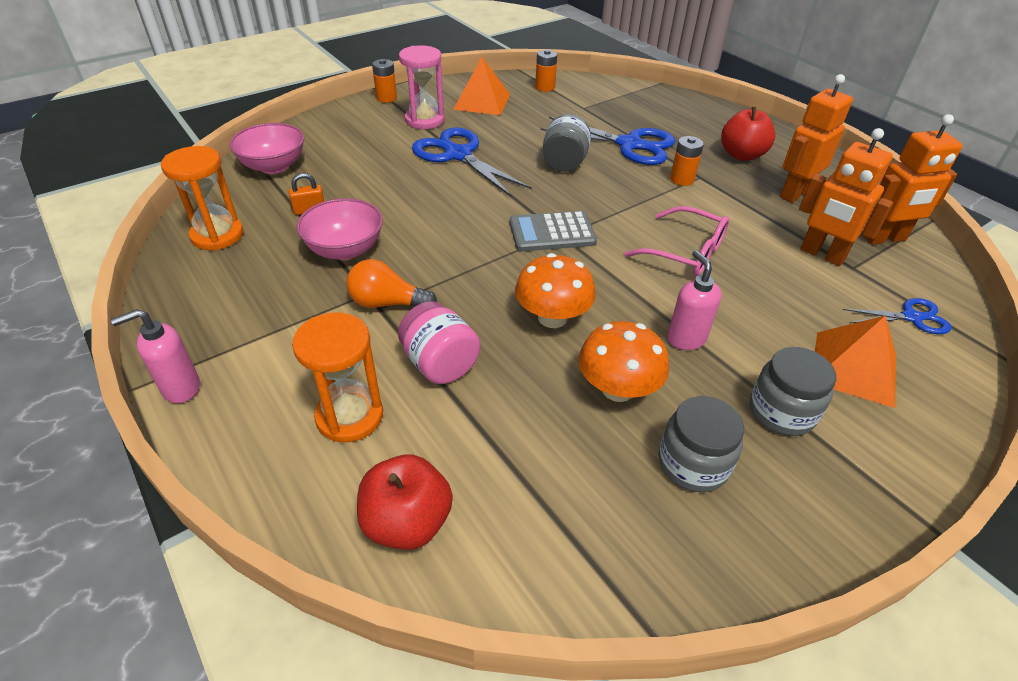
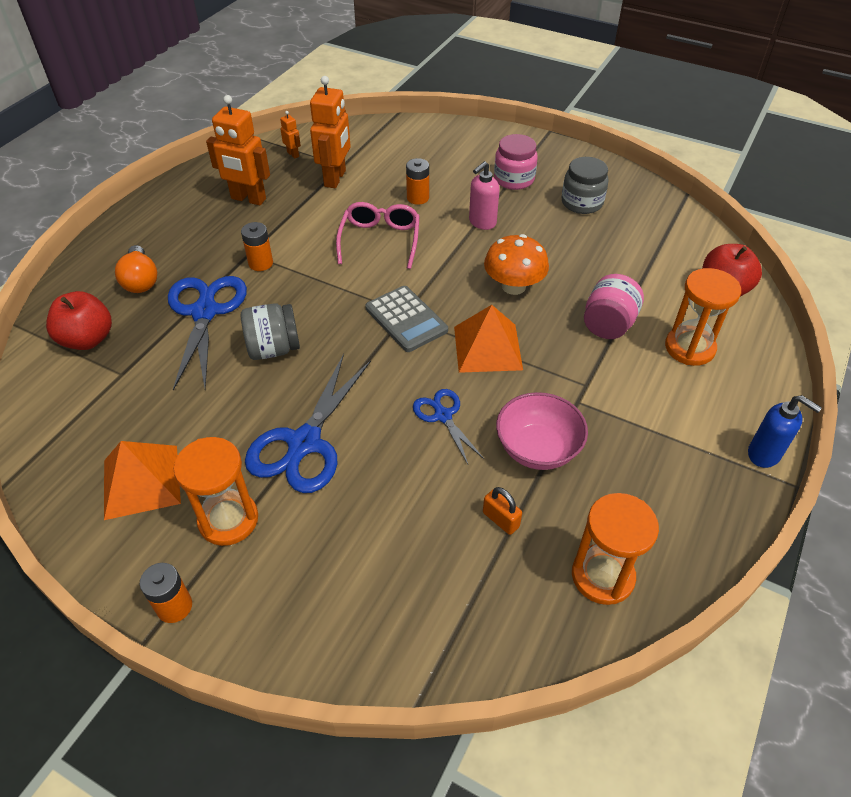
camera: 115 degrees left, 5 degrees up
(181, 388) = (764, 454): pink soap dispenser -> blue soap dispenser
(273, 166) = (442, 623): pink bowl -> none
(387, 303) = (577, 382): orange light bulb -> orange light bulb (141, 280)
(424, 120) = (228, 520): pink hourglass -> orange hourglass
(545, 87) = (68, 430): orange battery -> orange battery (418, 198)
(617, 389) = (553, 240): orange mushroom -> none
(741, 155) = (190, 235): red apple -> red apple (88, 339)
(781, 412) = (514, 179): grey jar -> pink jar
(854, 368) = (453, 158): orange pyramid -> orange pyramid (487, 347)
(884, 239) = (293, 154): orange robot -> orange robot, size x0.46
(911, 317) = (384, 141): blue scissors -> blue scissors (443, 416)

